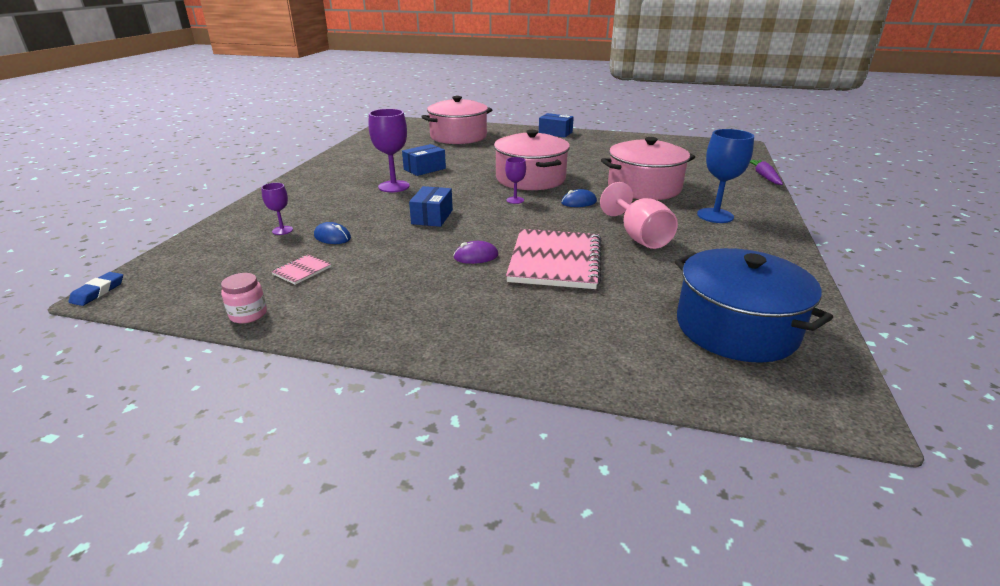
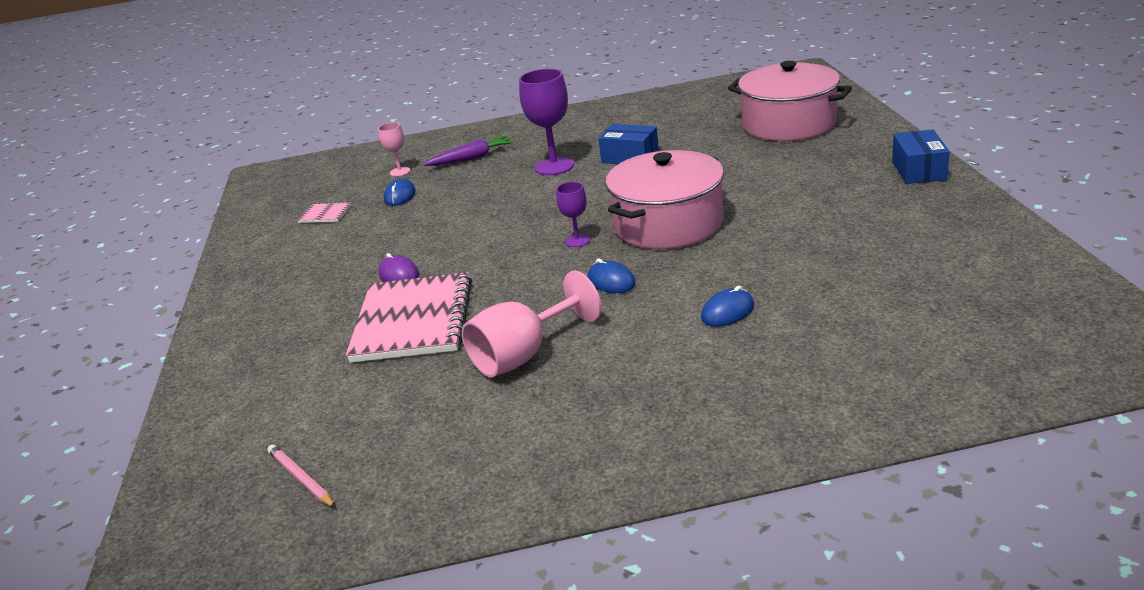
camera: 70 degrees right, 0 degrees up
(98, 292) = (259, 169): blue eraser -> none
(248, 314) = (245, 229): pink jar -> none
(282, 230) = (400, 172): purple goblet -> pink goblet
(432, 217) = (484, 217): blue box -> none
(555, 261) = (413, 320): pink notebook -> pink notebook turned 75 degrees counterclockwise
(644, 187) = (727, 312): pink pot -> blue mouse
(715, 216) = (660, 400): blue goblet -> none
(736, 328) = (301, 478): blue pot -> pink pencil
(764, 176) = (945, 418): purple carrot -> purple carrot (471, 158)

